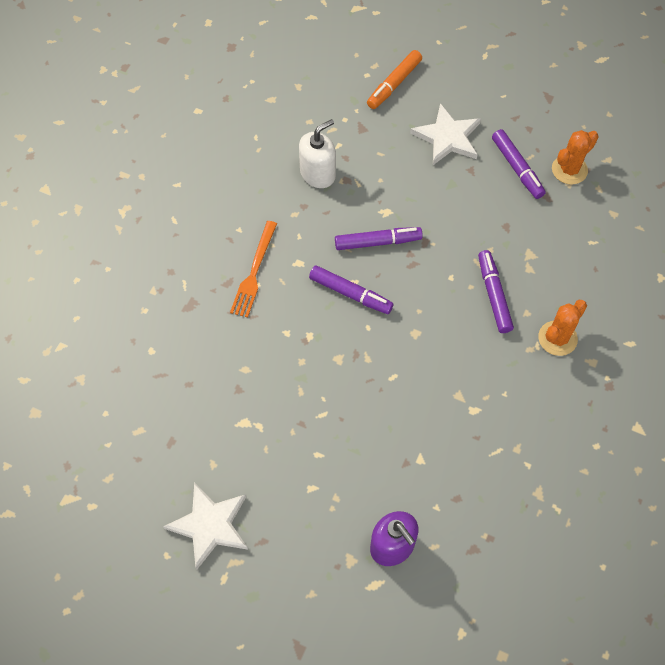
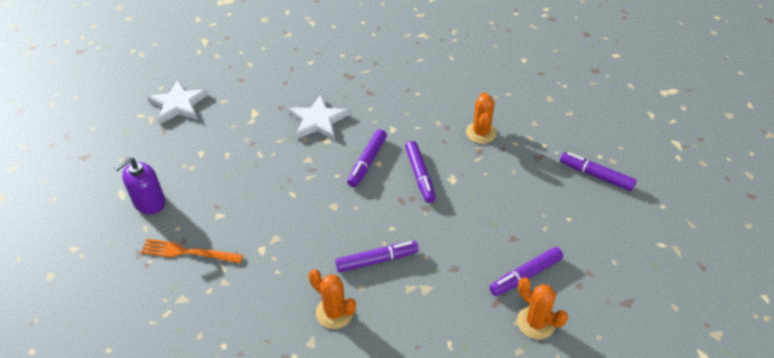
camera: 85 degrees right, 15 degrees down
(254, 272) = (380, 105): orange fork -> orange fork (188, 252)
(318, 174) = (481, 133): white soap dispenser -> orange cactus
(394, 84) = (596, 175): orange marker -> purple marker
(447, 137) = (546, 218): white star -> white star (318, 120)

